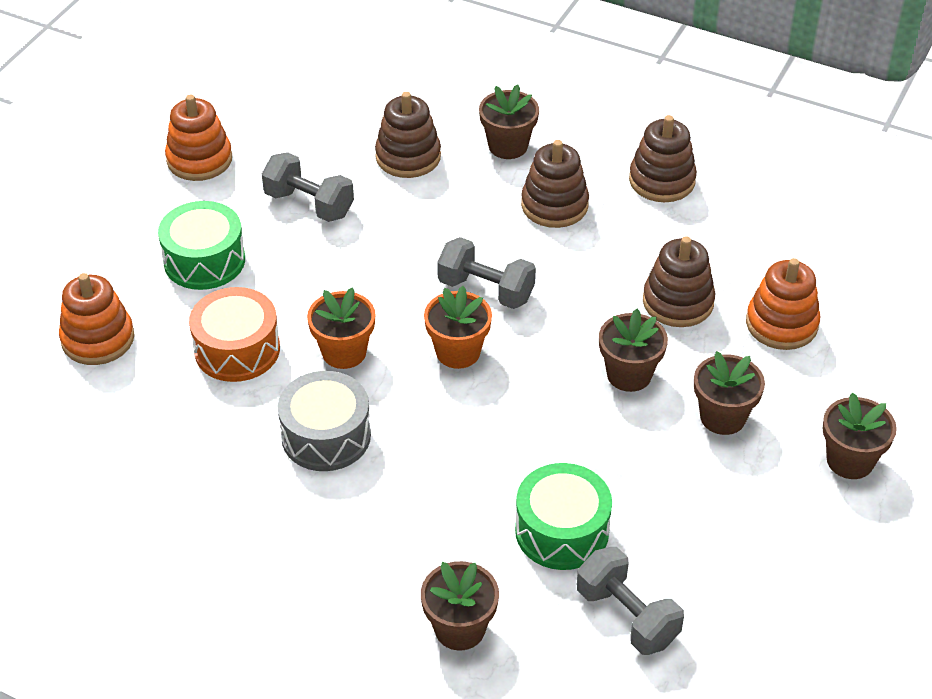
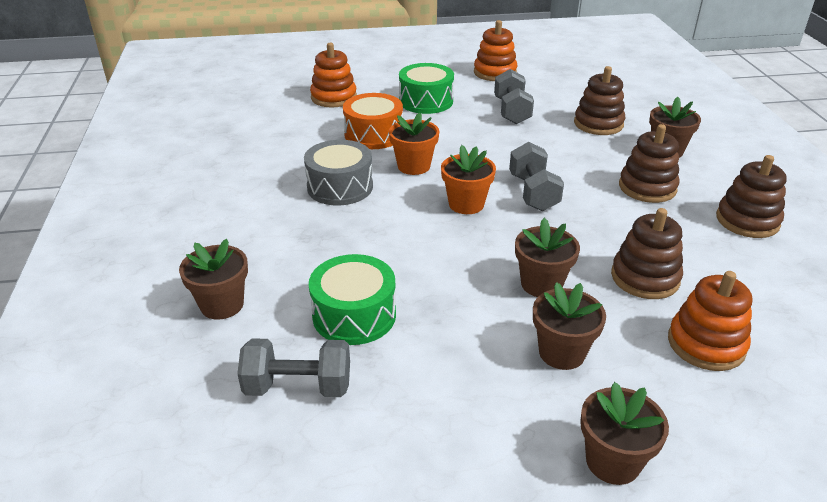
camera: 55 degrees right, 10 degrees down
(627, 616) = (298, 387): grey dumbbell -> grey dumbbell turned 75 degrees clockwise

